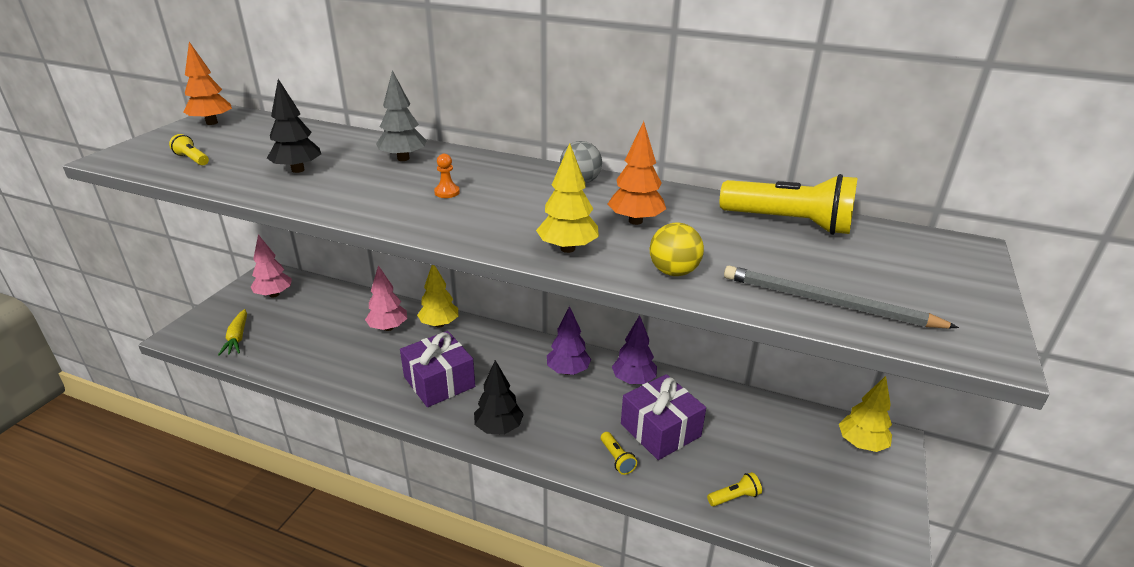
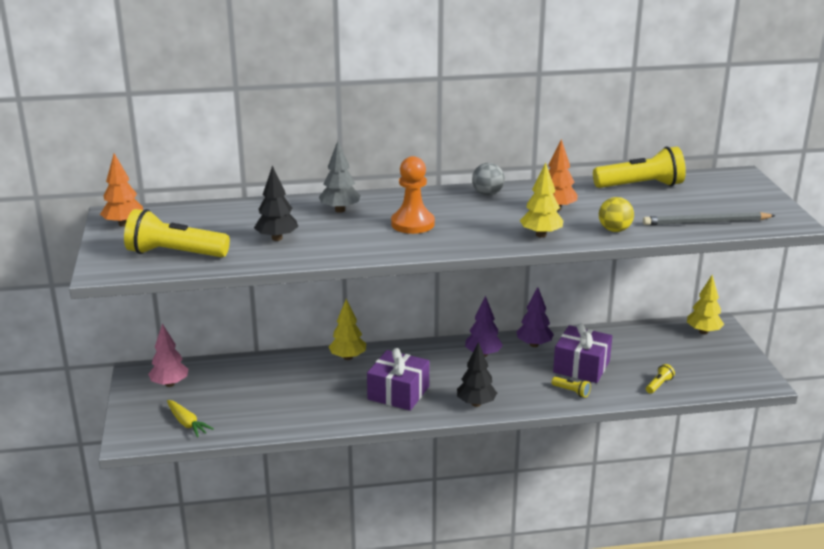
camera: 30 degrees left, 5 degrees down
(192, 159) = (174, 254): yellow flashlight -> yellow flashlight, size x2.29
(388, 328) = (309, 373): pink tree -> none
(447, 192) = (412, 224): orange pawn -> orange pawn, size x2.21

